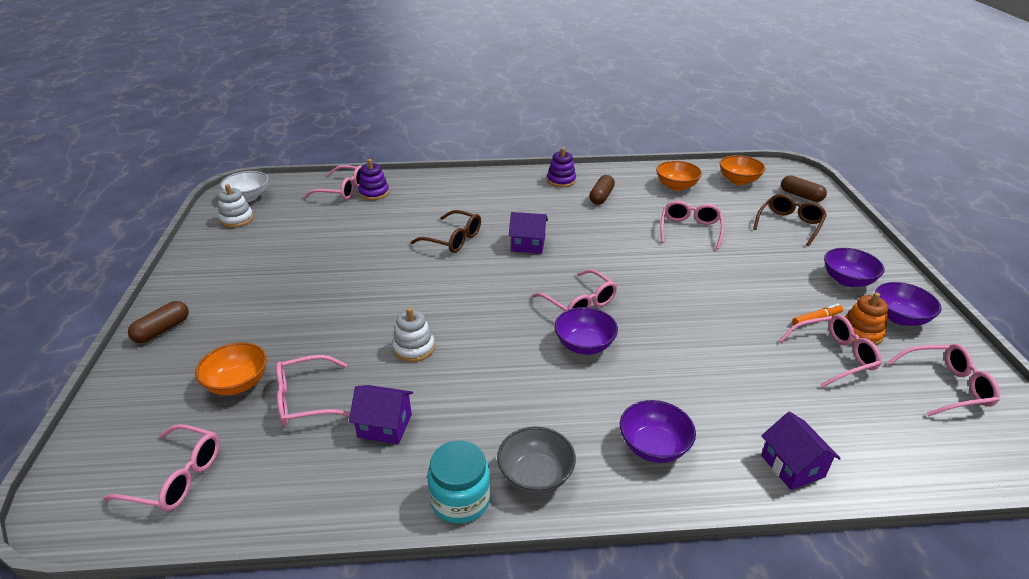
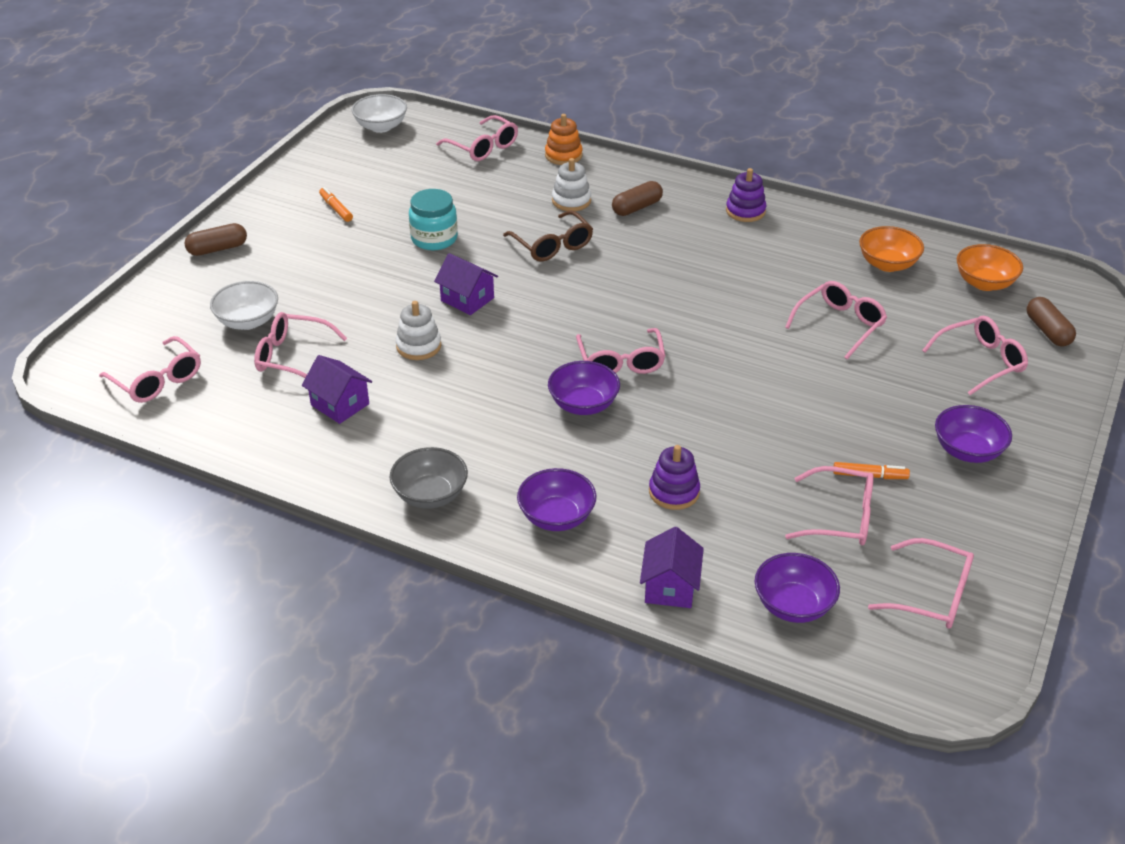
camera: 30 degrees right, 5 degrees up
(237, 219) = (352, 151): white stacking toy -> white stacking toy (571, 201)
(237, 383) = (248, 321): orange bowl -> white bowl
(254, 264) = (336, 209): none -> orange marker
(374, 193) = (513, 161): purple stacking toy -> purple stacking toy (674, 492)
(460, 499) = (354, 486): turquoise jar -> turquoise jar (434, 239)
(528, 244) = (628, 279): purple house -> purple house (467, 299)
(601, 197) = (774, 248): brown capsule -> brown capsule (637, 207)
(789, 224) = (981, 361): brown glasses -> pink glasses
(861, 333) = (905, 509): orange stacking toy -> orange stacking toy (563, 155)
(899, 317) = (976, 512): purple bowl -> purple bowl (793, 605)

